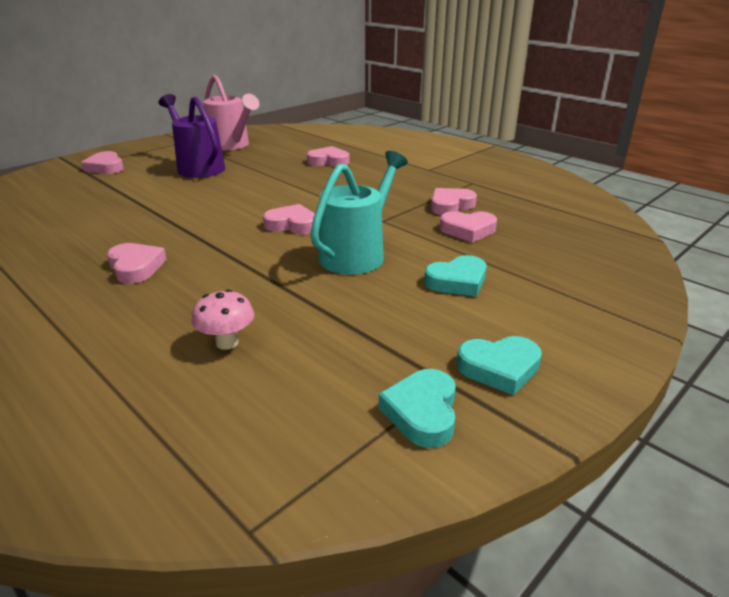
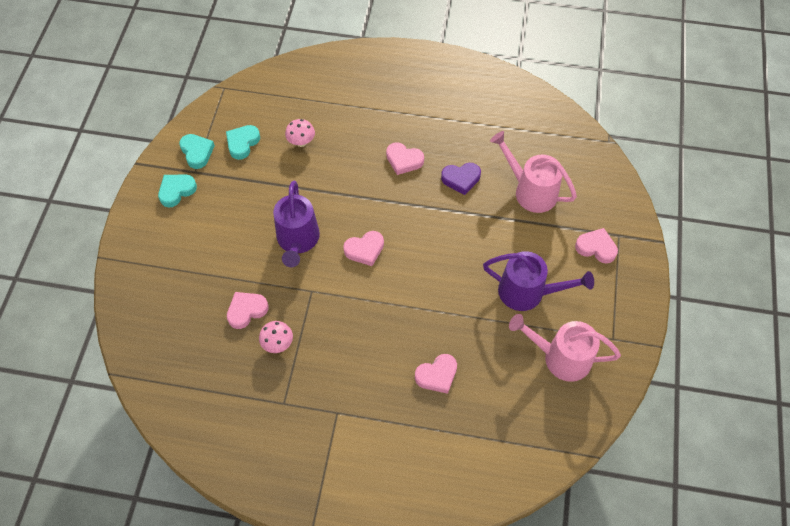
camera: 145 degrees right, 30 degrees up
(76, 204) = (530, 191): none -> pink watering can
(113, 232) = (461, 179): none -> purple heart
(357, 254) = (297, 241): turquoise watering can -> purple watering can
(450, 206) = (278, 344): pink heart -> pink mushroom
(457, 281) = (225, 245): turquoise heart -> turquoise heart (242, 143)

